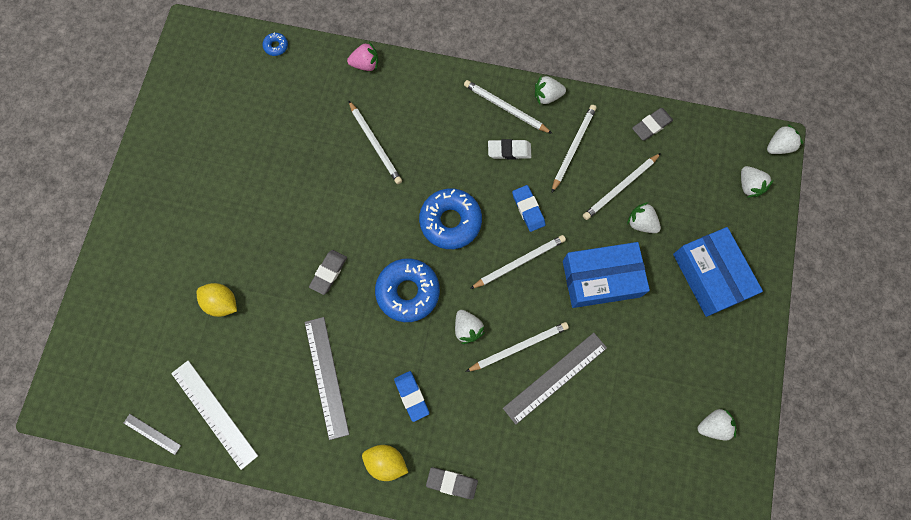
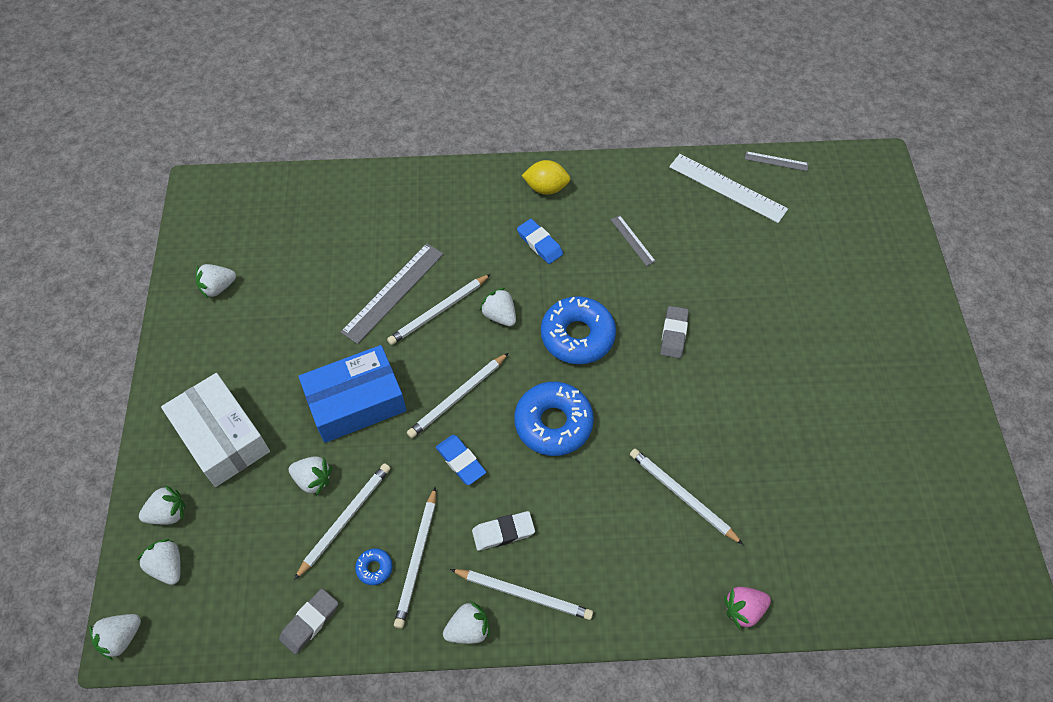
camera: 165 degrees right, 15 degrees down
(222, 303) = (774, 279): yellow lemon -> none
(276, 46) = (882, 604): blue donut -> blue donut (374, 568)
(326, 377) = (632, 240): grey ruler -> grey ruler, size x0.51
(452, 483) = (478, 186): grey eraser -> none
(710, 275) = (221, 437): blue box -> white box
(750, 224) = (168, 513): none -> white strawberry

